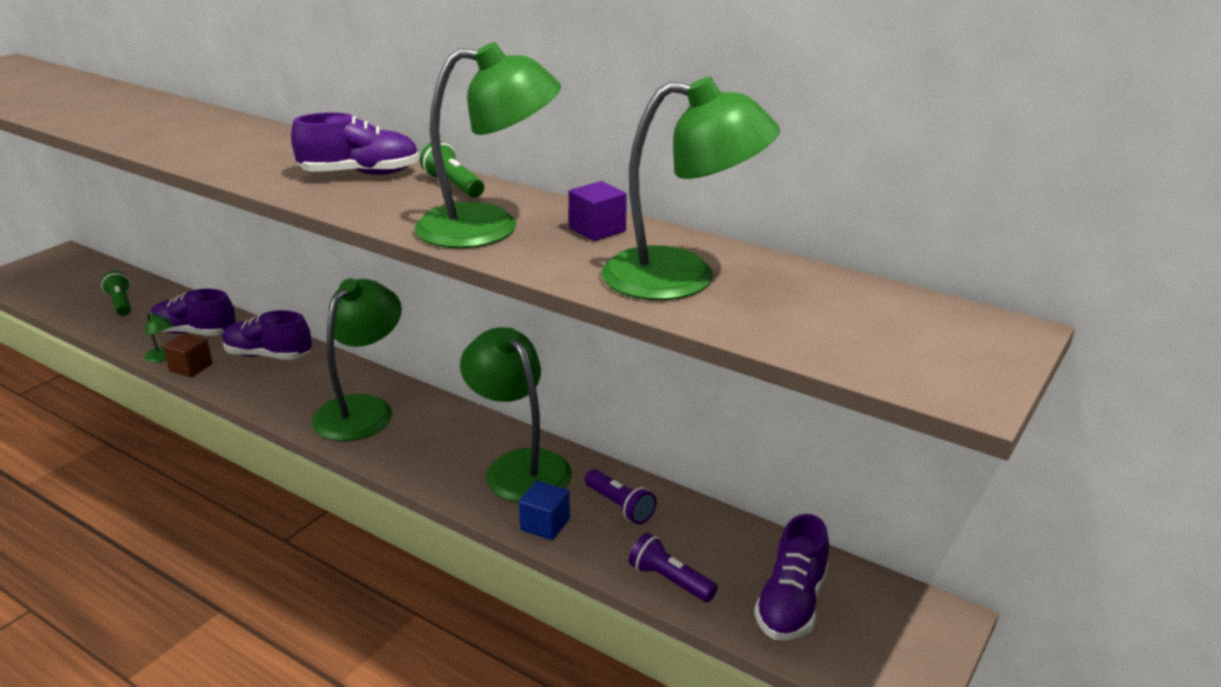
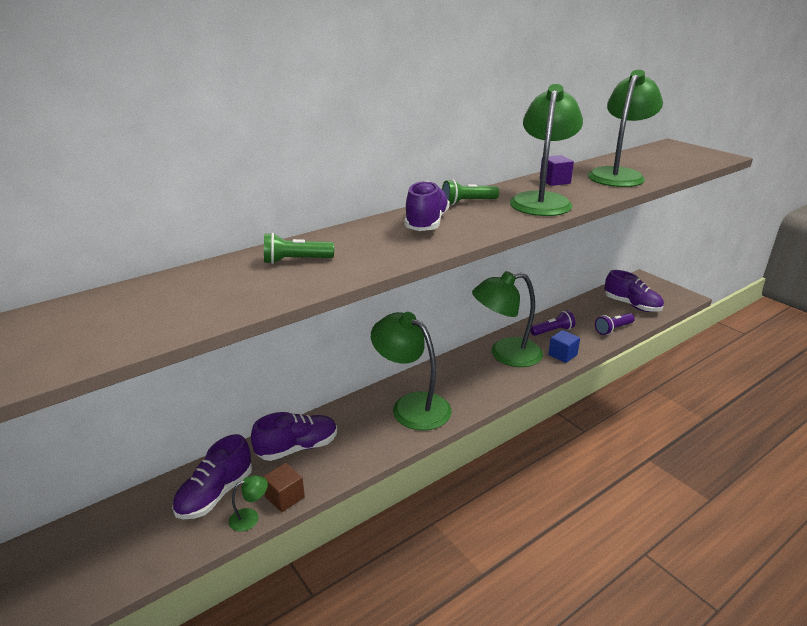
camera: 70 degrees left, 0 degrees up
(121, 303) = (90, 556): green flashlight -> green flashlight (296, 260)
(268, 355) = (297, 448): purple shoe -> purple shoe turned 150 degrees counterclockwise

